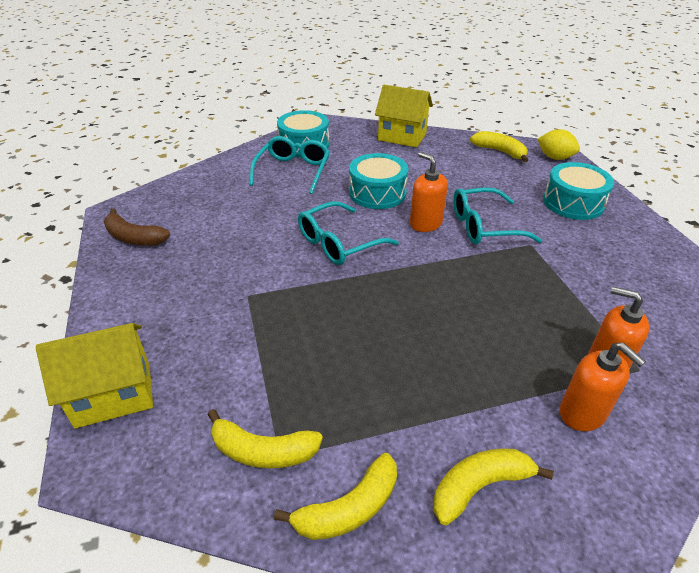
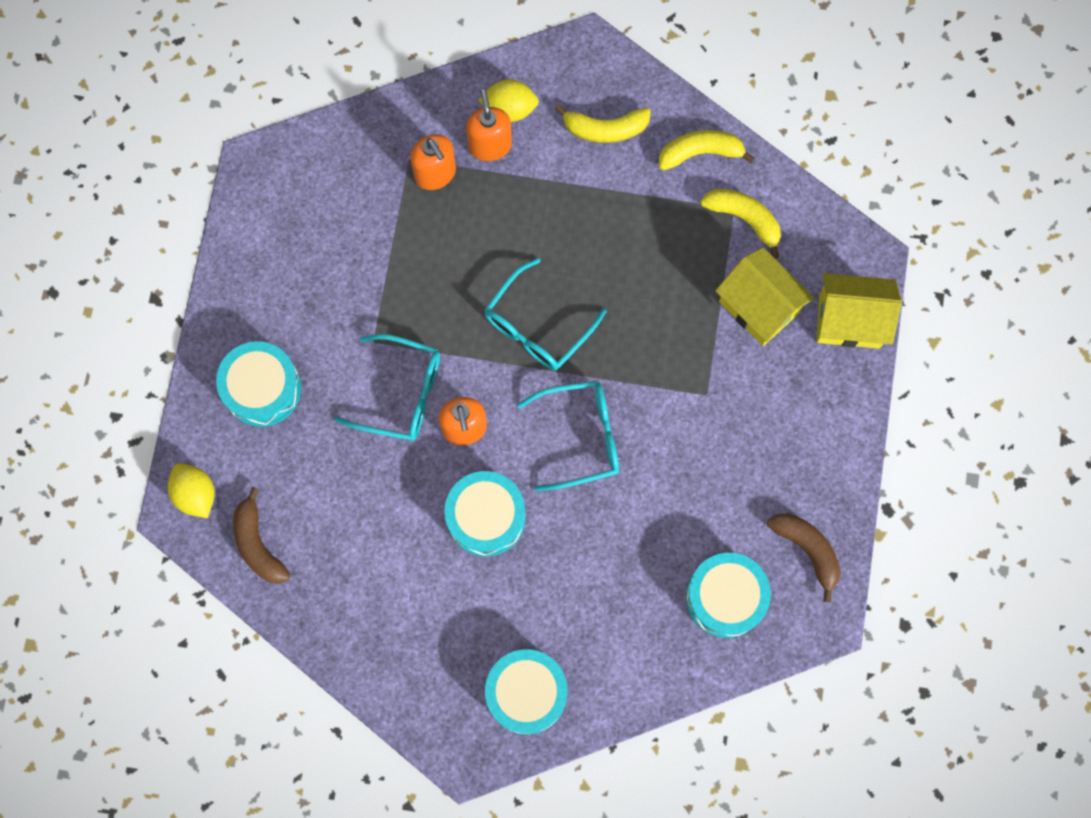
camera: 155 degrees left, 35 degrees up
(192, 203) = (725, 597): none -> turquoise drum
(293, 171) = (571, 622): turquoise glasses -> turquoise glasses (537, 326)
(402, 137) = (369, 652): yellow house -> yellow house (759, 307)
(500, 151) = (258, 544): yellow banana -> brown banana
(599, 461) = (509, 109): none -> yellow lemon

